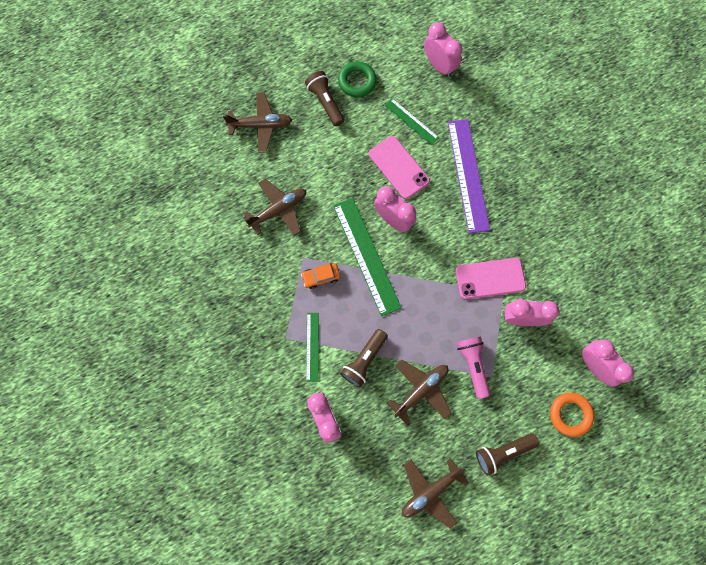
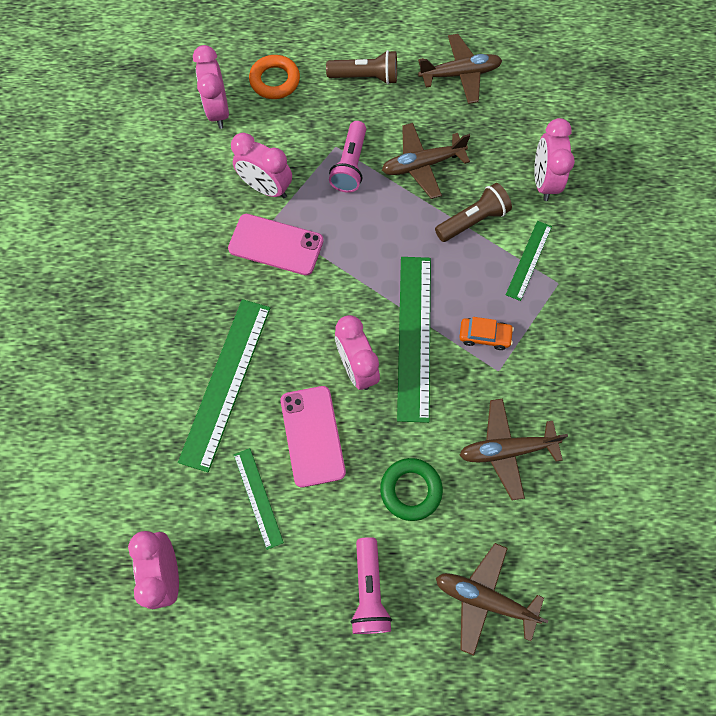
camera: 155 degrees left, 5 degrees down
(325, 102) = (369, 590): brown flashlight -> pink flashlight
(357, 81) = (304, 604): green ring -> green ring (410, 490)
(468, 175) = (226, 382): purple ruler -> green ruler

